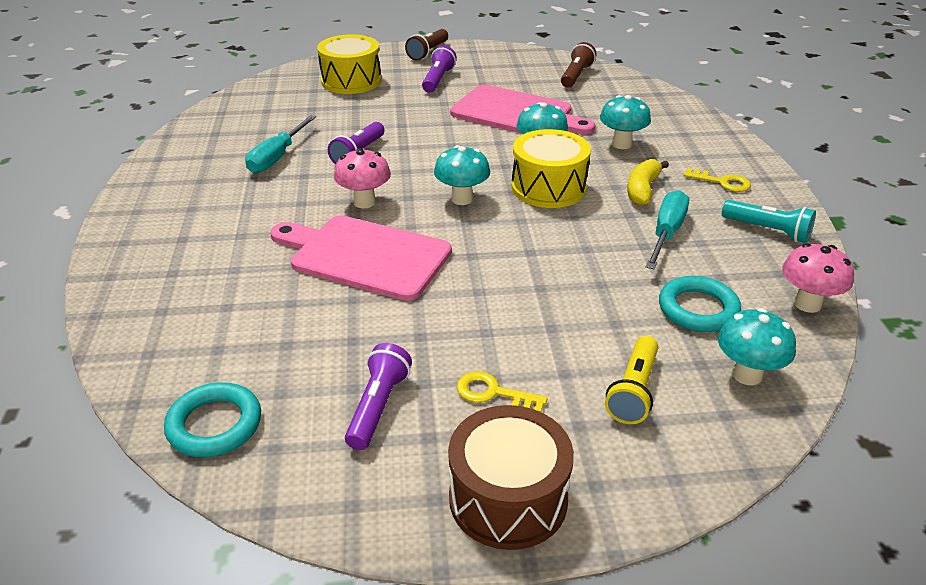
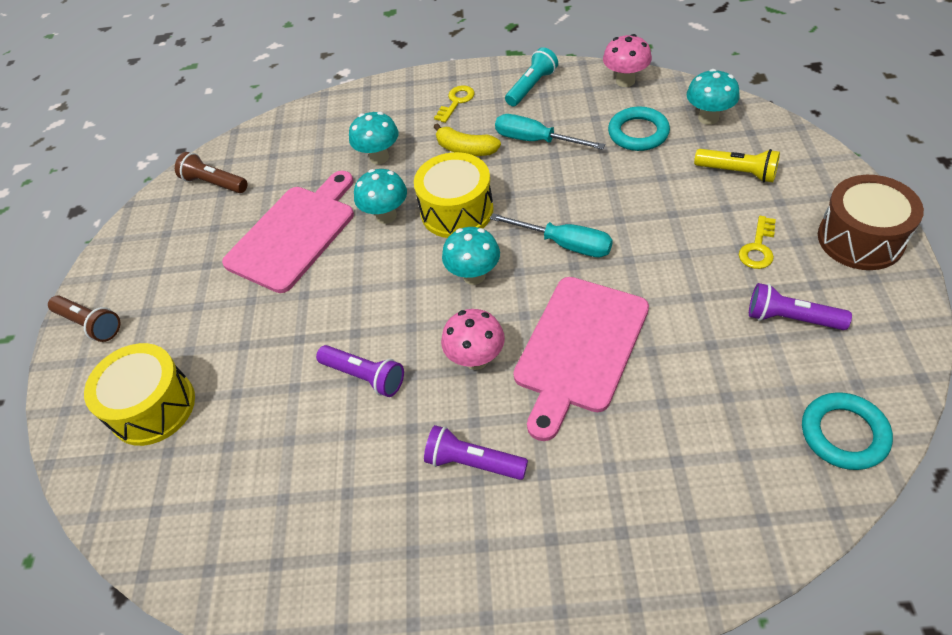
camera: 80 degrees left, 15 degrees up
(277, 157) = (361, 466): turquoise screwdriver -> turquoise screwdriver (564, 244)
(438, 80) = (182, 309): purple flashlight -> purple flashlight (473, 462)

